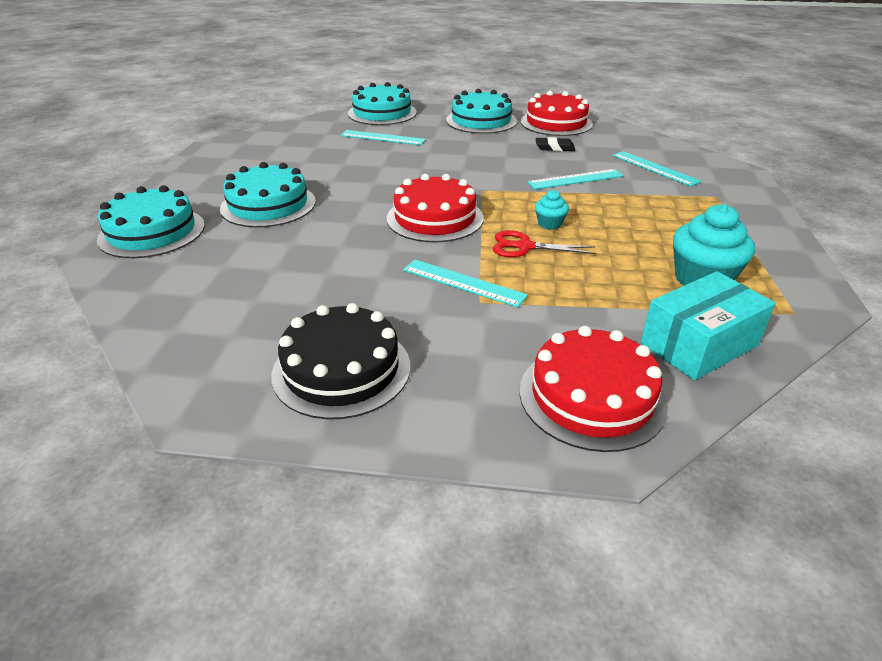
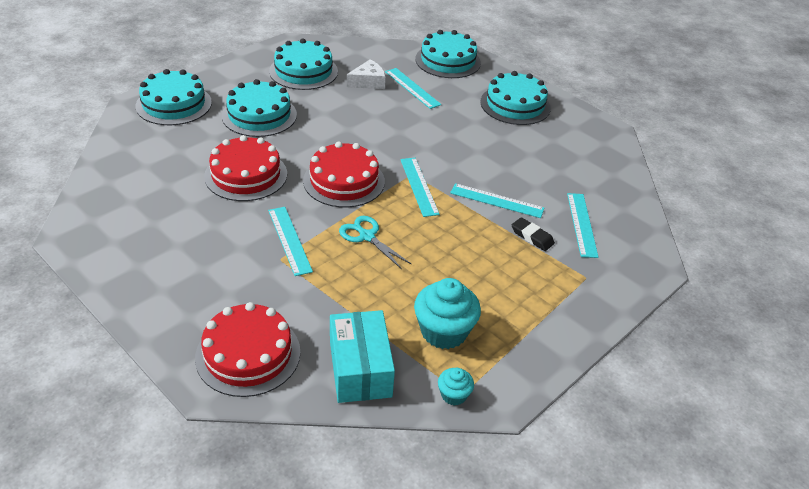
camera: 35 degrees right, 5 degrees up
(261, 160) = (303, 71): none -> turquoise cake
(337, 147) = (368, 82): none -> white cheese
(341, 369) = (153, 255): black cake -> none
(503, 195) = (419, 186): none -> turquoise ruler
(524, 246) = (367, 236): red scissors -> turquoise scissors
(549, 224) = (412, 228): turquoise cupcake -> turquoise cupcake (453, 395)
(554, 148) = (531, 162): black eraser -> black eraser (532, 237)
(556, 123) = (576, 136): red cake -> red cake (246, 175)
(699, 344) = (360, 369): turquoise box -> turquoise box turned 75 degrees clockwise

